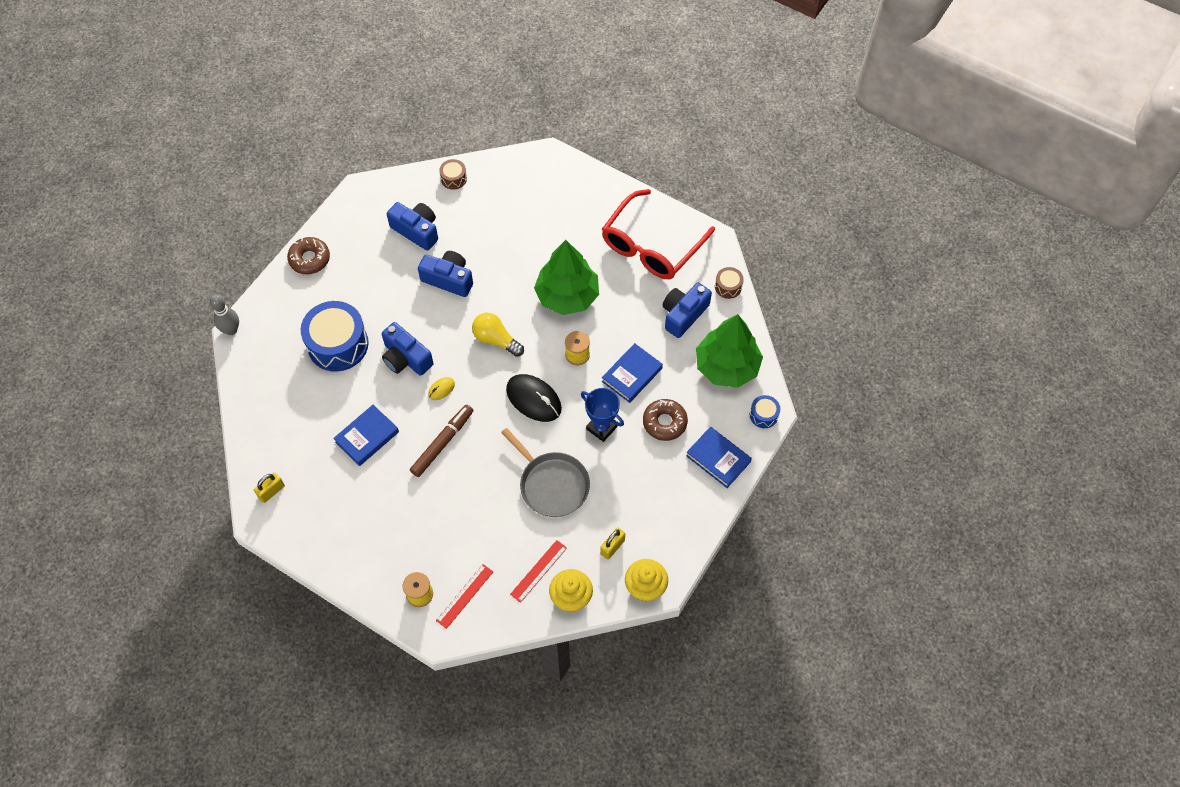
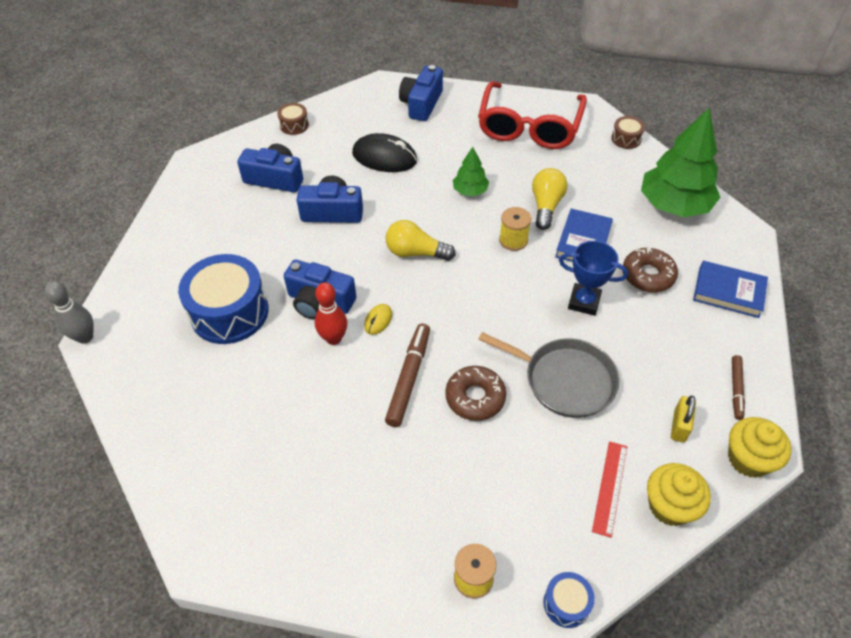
camera: 20 degrees left, 10 degrees down
(271, 491) = (206, 514): yellow padlock -> none
(309, 259) = (160, 237): brown donut -> brown donut (475, 397)
(367, 437) = (310, 402): blue book -> none
(403, 392) = (334, 338): none -> red bowling pin
(465, 596) = (534, 557): red ruler -> none
(534, 399) = (491, 297): black mouse -> black mouse (384, 157)
(567, 296) = (470, 191): green tree -> green tree, size x0.49
(621, 331) = (546, 206): none -> yellow light bulb
(671, 536) = (736, 389): none -> brown marker
(683, 314) = (599, 173): blue camera -> blue camera (421, 104)
(763, 415) = (743, 236): blue drum -> blue drum (566, 603)

